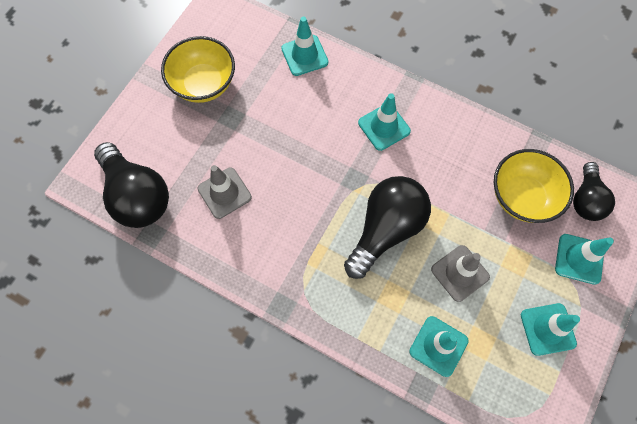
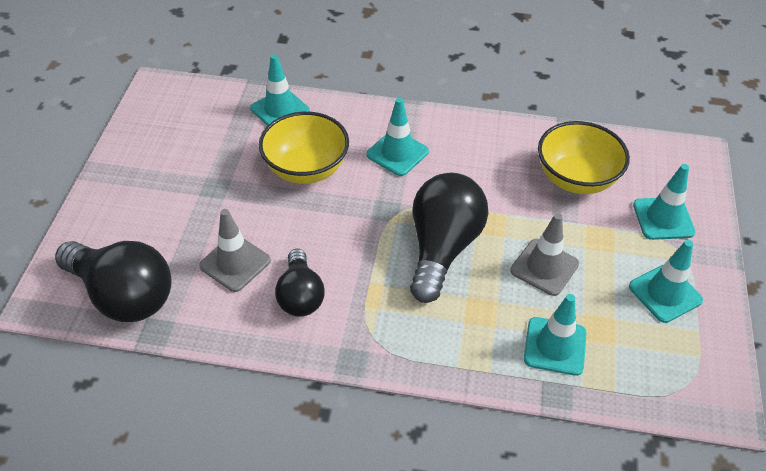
camera: 20 degrees left, 20 degrees down
(204, 84) = (169, 163): yellow bowl -> yellow bowl (306, 169)
(586, 199) = (642, 164): black light bulb -> black light bulb (300, 296)

